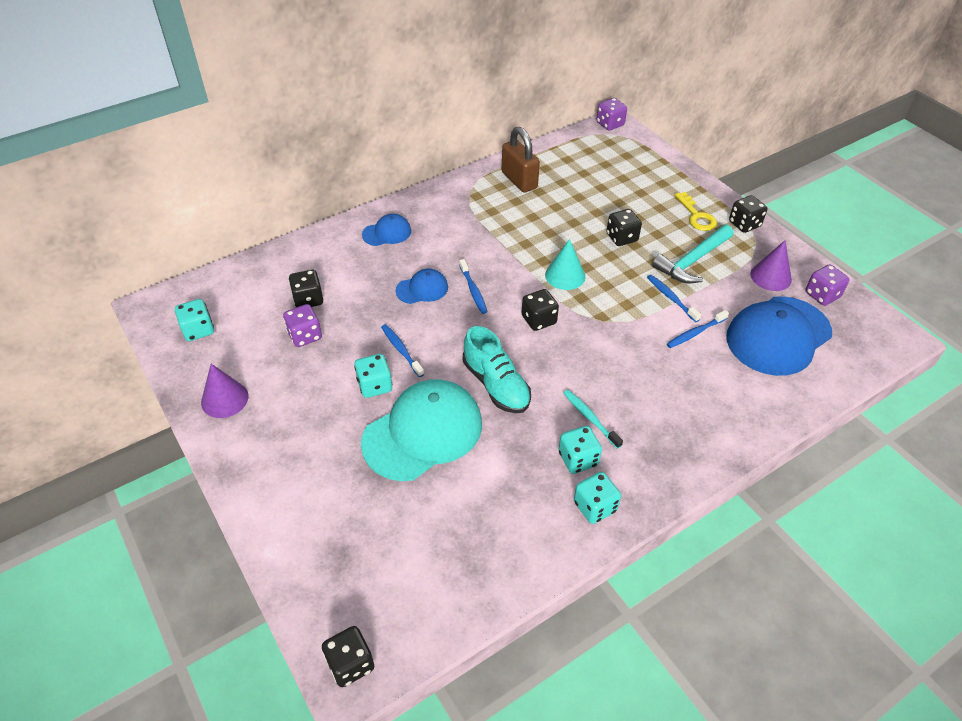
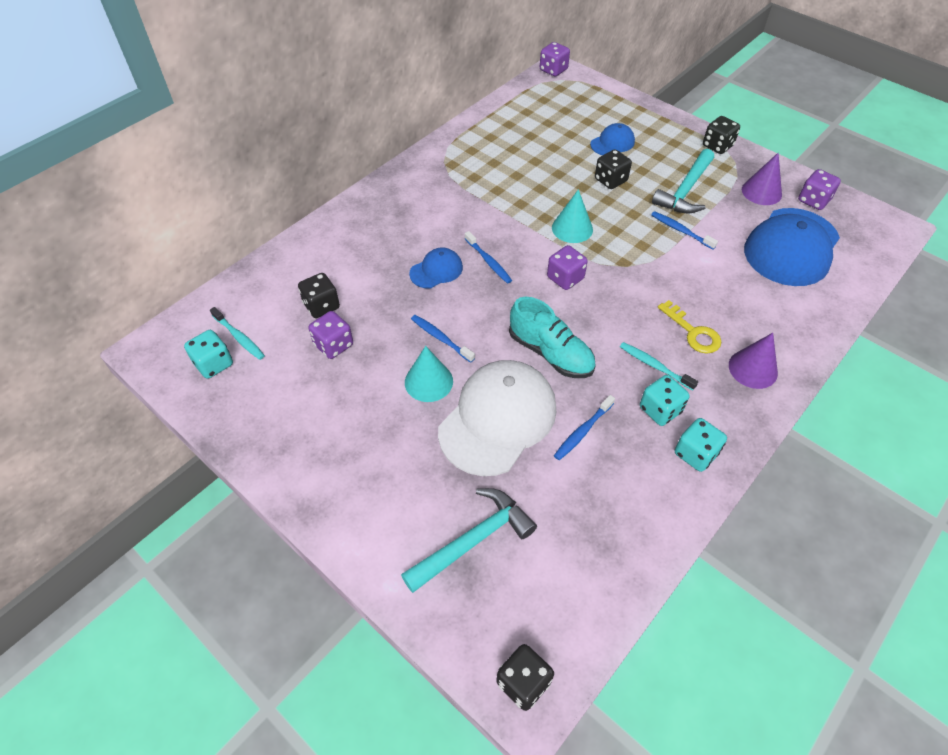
camera: 15 degrees left, 5 degrees up
(224, 399) = (273, 432): purple cone -> purple cone (753, 369)
(228, 312) = (239, 337): none -> turquoise toothbrush
(357, 532) = (473, 540): none -> turquoise hammer
(375, 385) = (428, 381): turquoise dice -> turquoise cone
(387, 233) = (376, 219): blue cap -> blue cap (612, 143)
(423, 432) = (498, 419): turquoise cap -> white cap
(519, 180) = (488, 141): brown padlock -> none
(539, 320) = (565, 278): black dice -> purple dice
(695, 333) = (716, 260): blue toothbrush -> blue toothbrush (582, 431)
(696, 216) = (671, 146): yellow key -> yellow key (693, 332)

